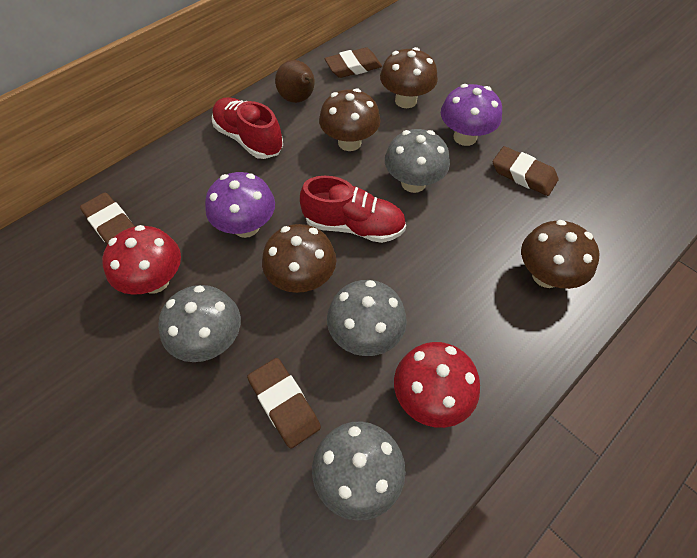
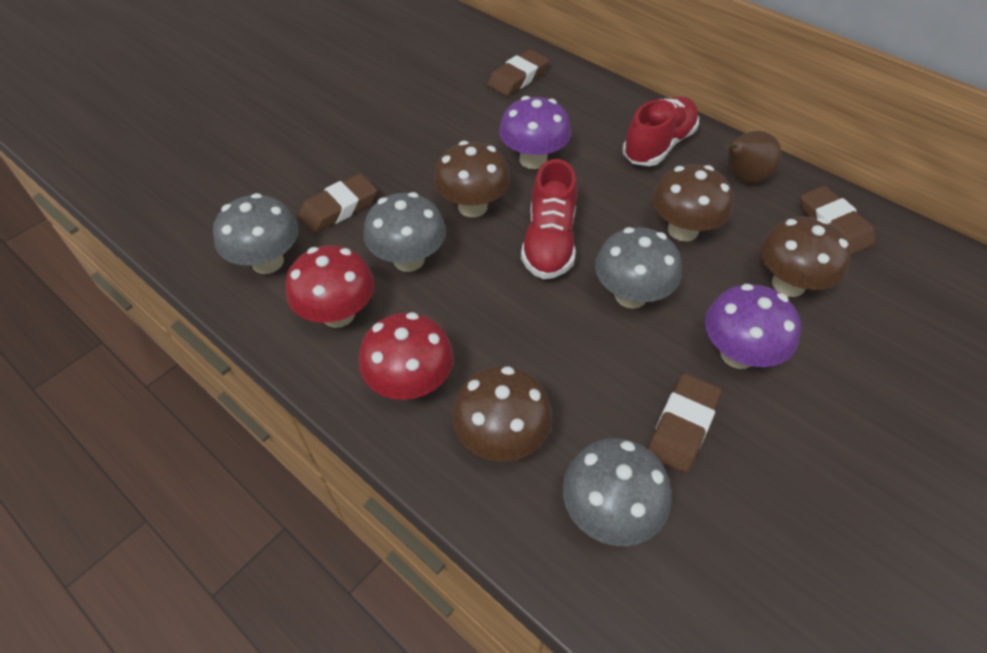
camera: 85 degrees right, 5 degrees down
(155, 281) = (461, 112): red mushroom -> red mushroom (410, 383)
(209, 341) = (401, 154): grey mushroom -> grey mushroom (609, 512)

